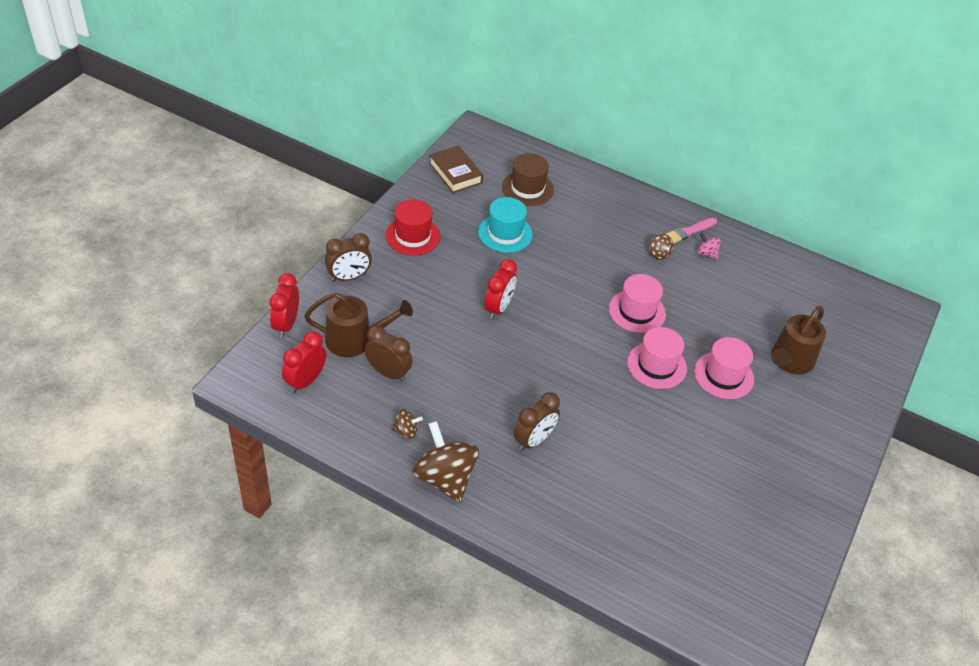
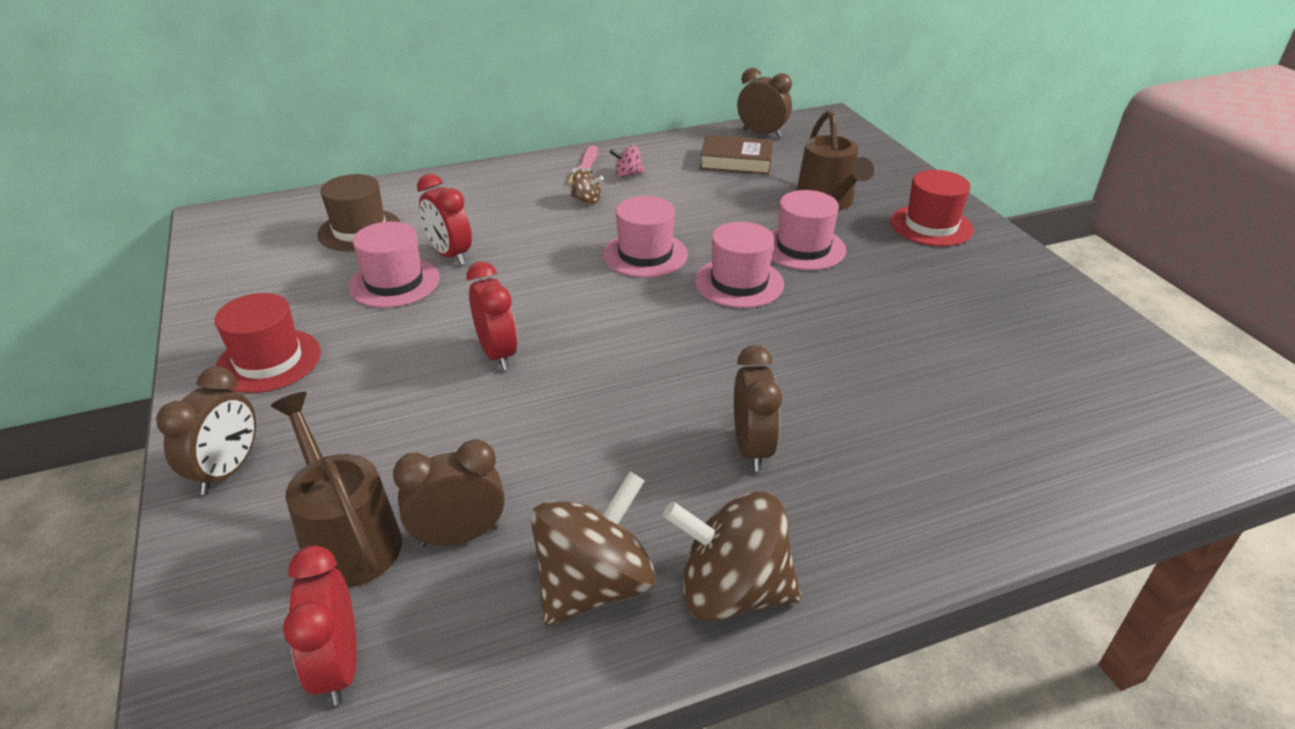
camera: 45 degrees left, 10 degrees down
(286, 324) = (191, 616): red clock -> red clock (450, 255)
(355, 340) = (348, 539): brown watering can -> brown watering can turned 75 degrees counterclockwise
(406, 431) = (594, 585): brown spinning top -> brown spinning top, size x2.17
(455, 173) = (241, 267): brown book -> brown book (736, 161)
(505, 233) = (394, 282): turquoise hat -> pink hat
(822, 424) = (931, 225): none -> red hat
(836, 285) = (762, 133): none -> brown clock

